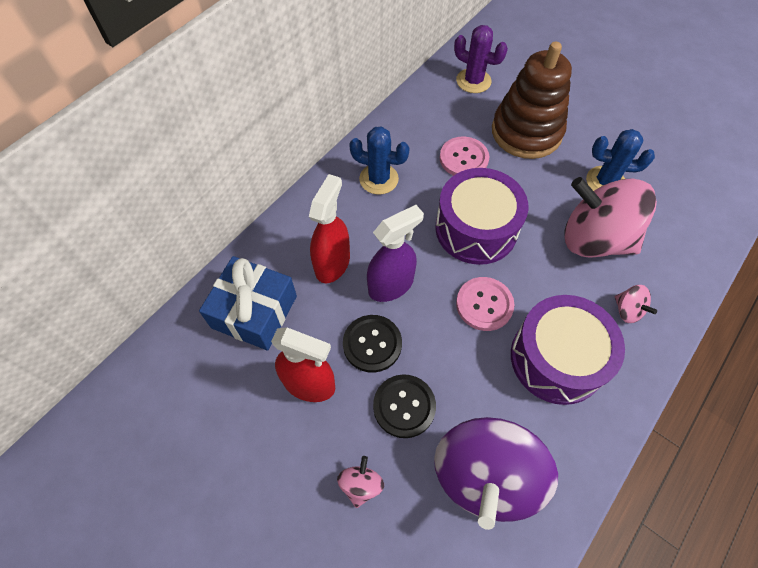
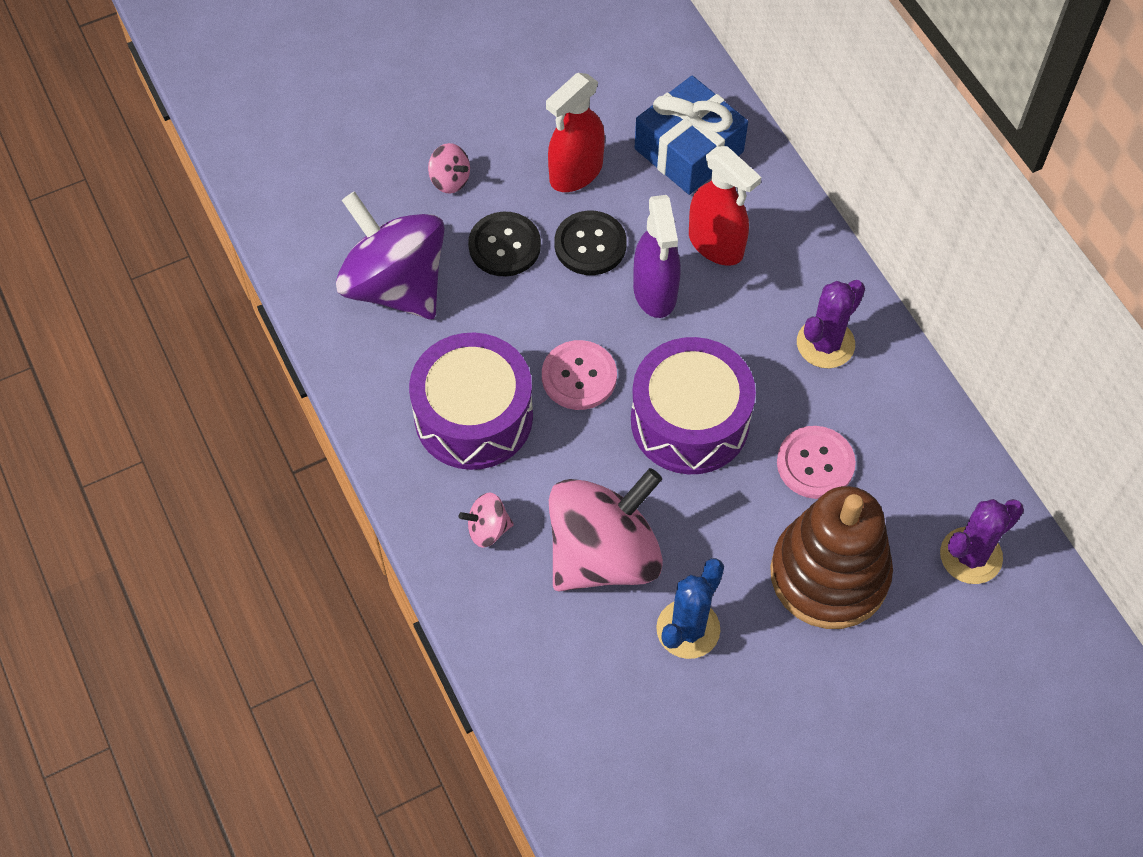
camera: 115 degrees right, 0 degrees up
(379, 179) = (825, 343): blue cactus -> purple cactus

